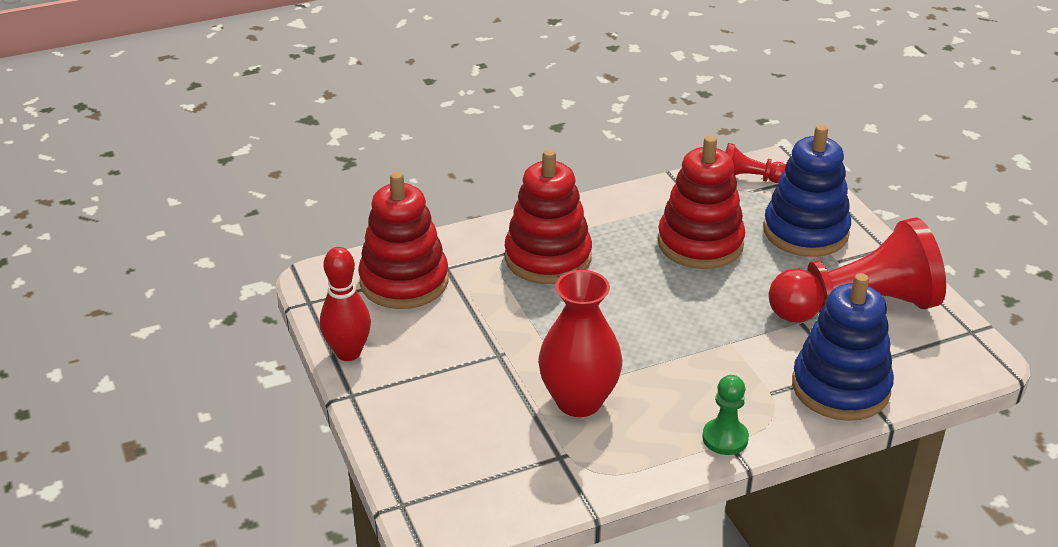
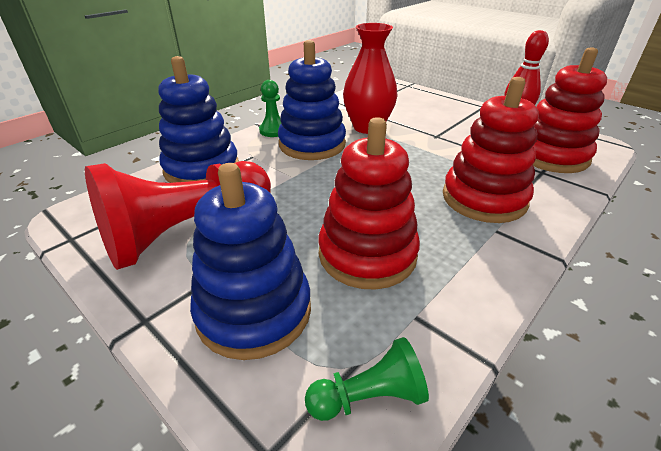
camera: 155 degrees right, 0 degrees up
(681, 389) = (312, 144): none -> blue stacking toy
(749, 178) = (369, 397): red pawn -> green pawn

